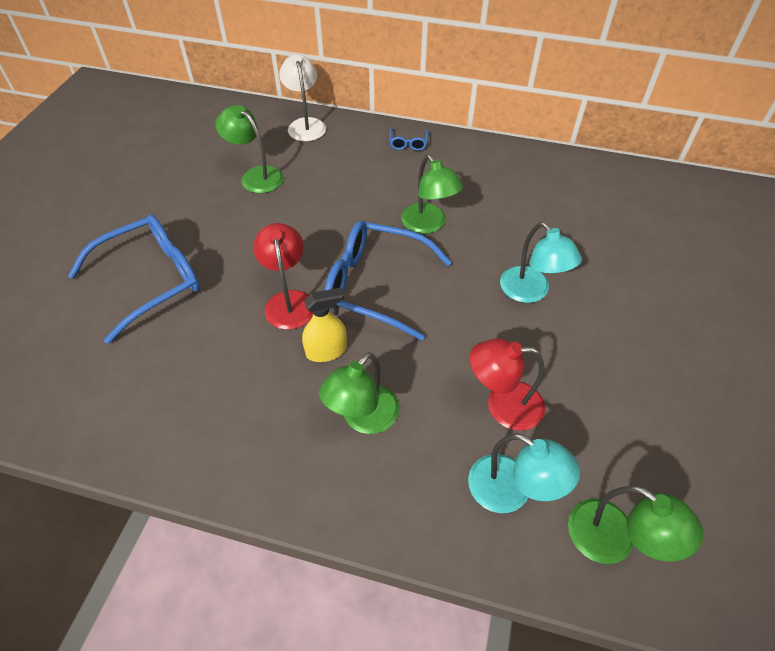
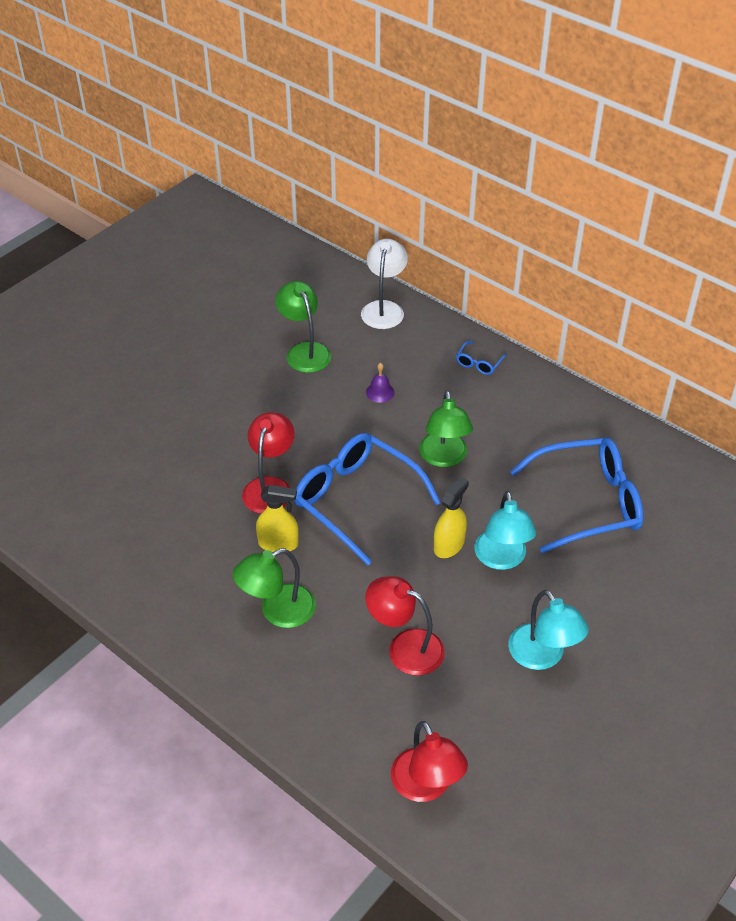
camera: 25 degrees right, 5 degrees down
(151, 280) = (161, 426): blue glasses -> blue glasses (588, 502)
(341, 189) = (380, 392): none -> purple bell
(480, 296) = (449, 545): none -> yellow spray bottle
(511, 491) = (366, 716): turquoise lamp -> turquoise lamp (542, 656)
(613, 541) = (426, 786): green lamp -> red lamp

